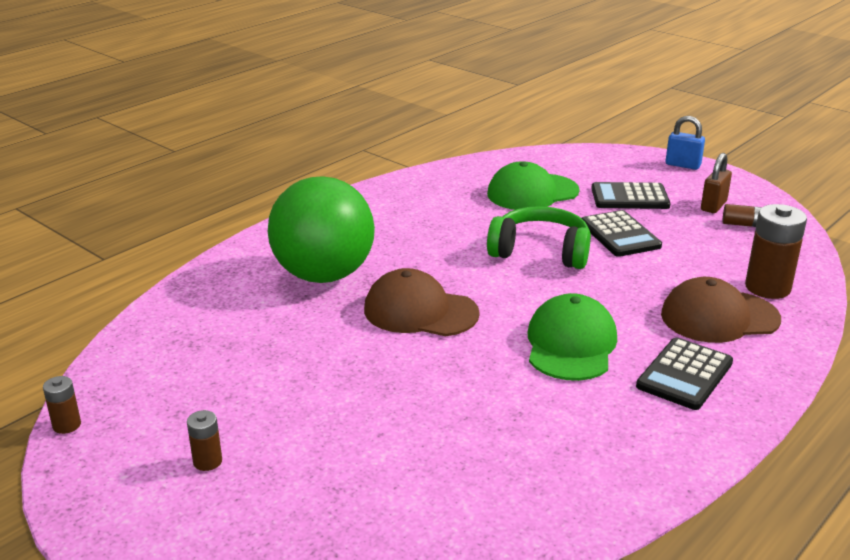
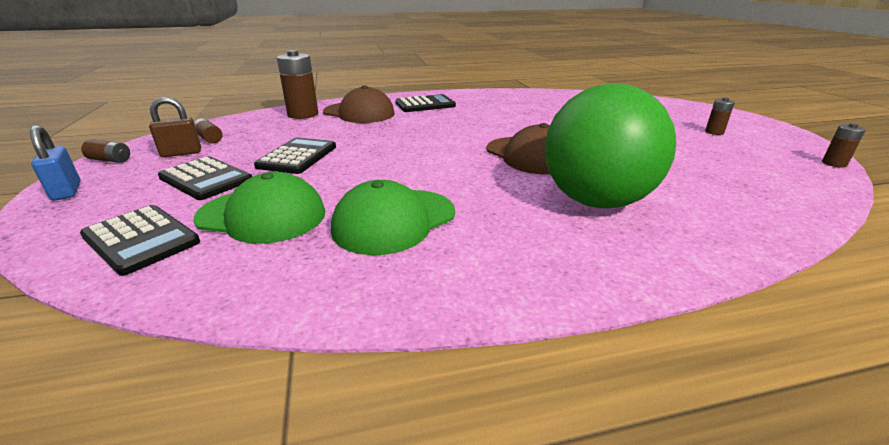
camera: 145 degrees left, 0 degrees up
(540, 252) = (379, 163): green headphones -> none
(563, 165) = (141, 239): none -> black calculator
(571, 344) = (458, 122): green cap -> green cap (394, 221)
(738, 185) = (110, 160): none -> brown battery

